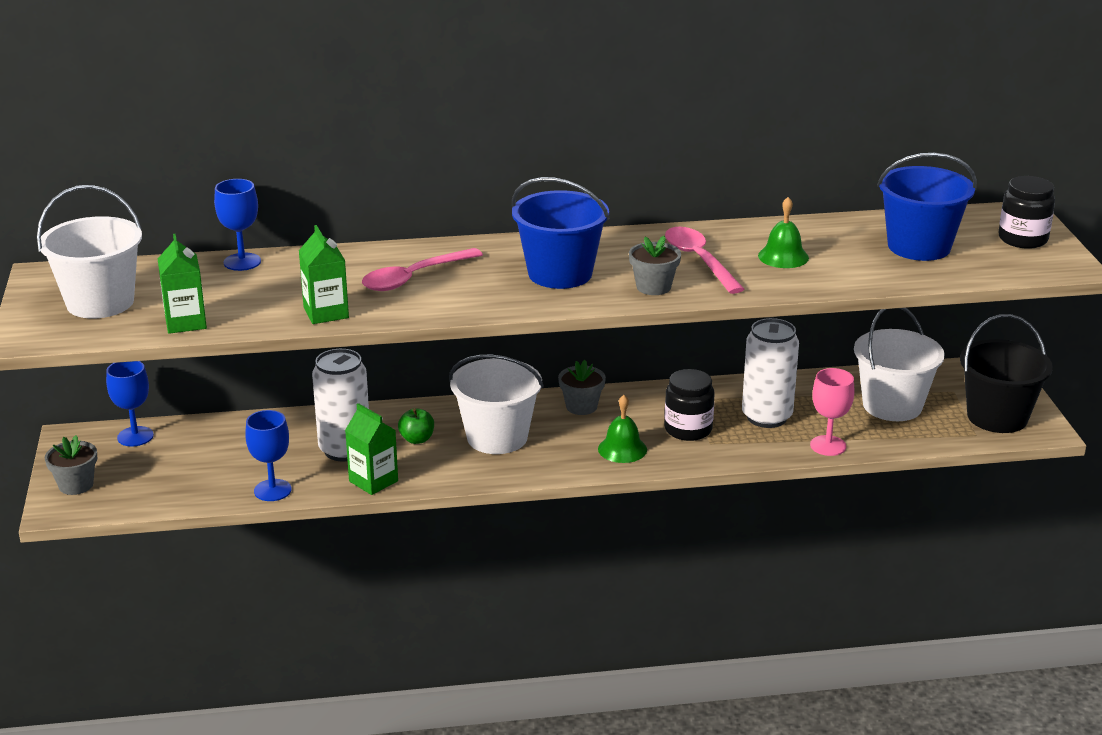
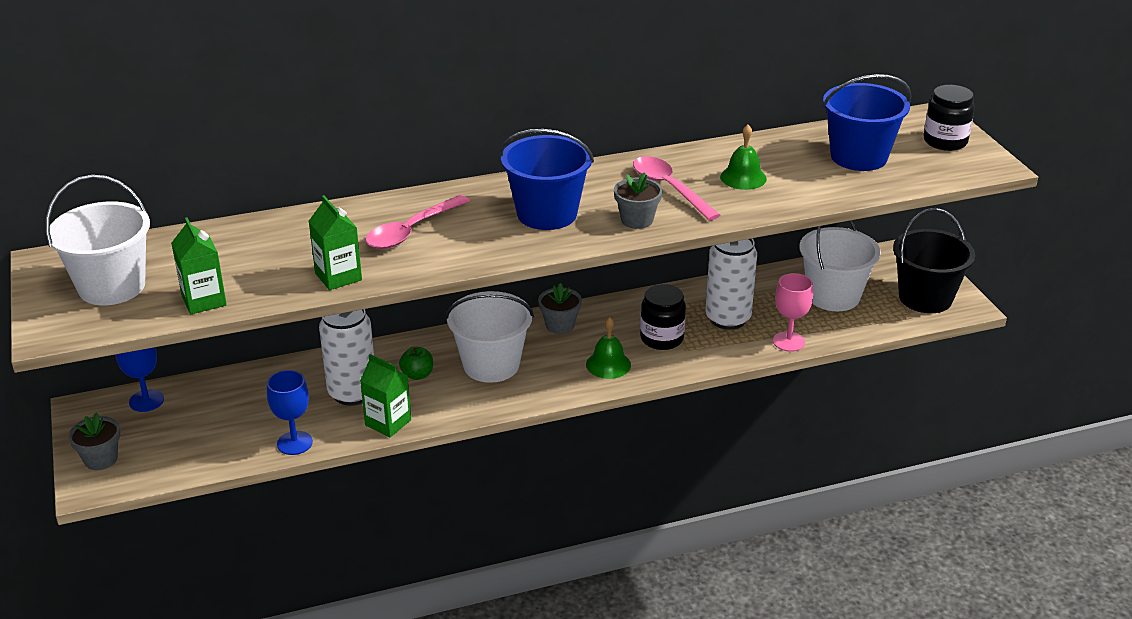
camera: 10 degrees left, 5 degrees up
(242, 262) = (240, 229): blue goblet -> none

